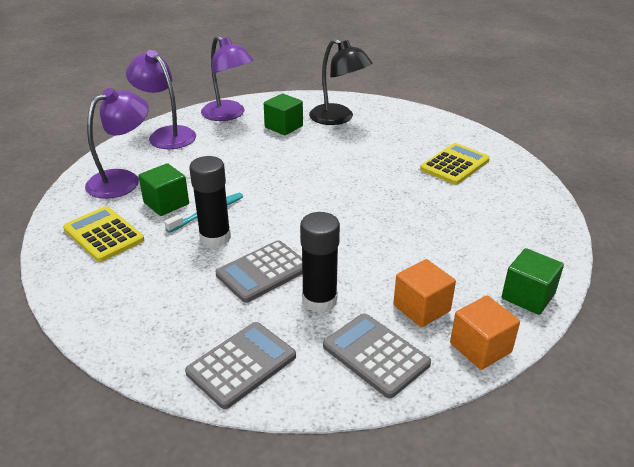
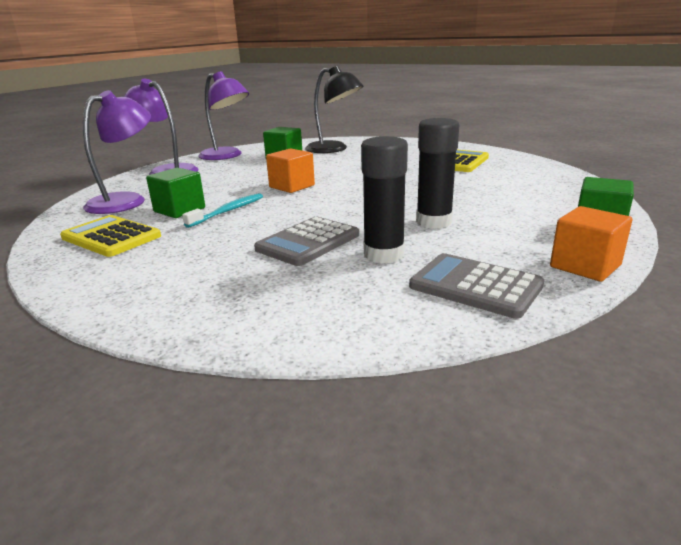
camera: 10 degrees left, 10 degrees down
(215, 238) = (243, 226): black glue stick -> black glue stick (433, 222)
(241, 364) = (318, 315): grey calculator -> none
(421, 308) = (498, 246): orange cube -> orange cube (292, 186)

